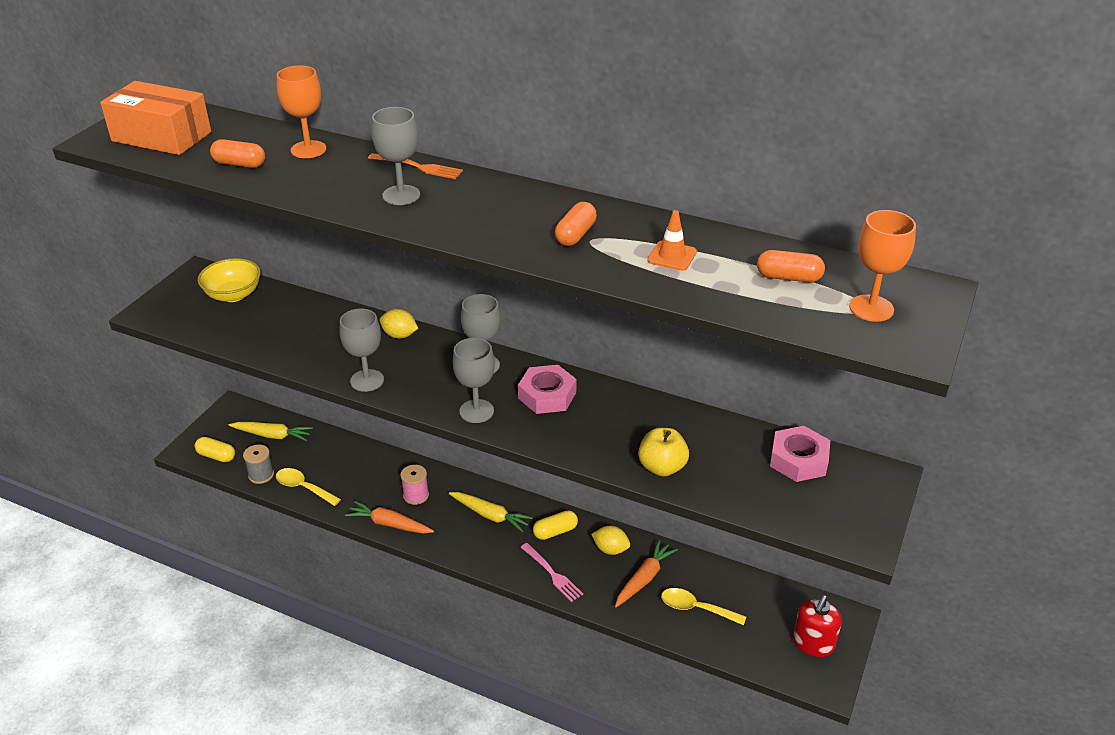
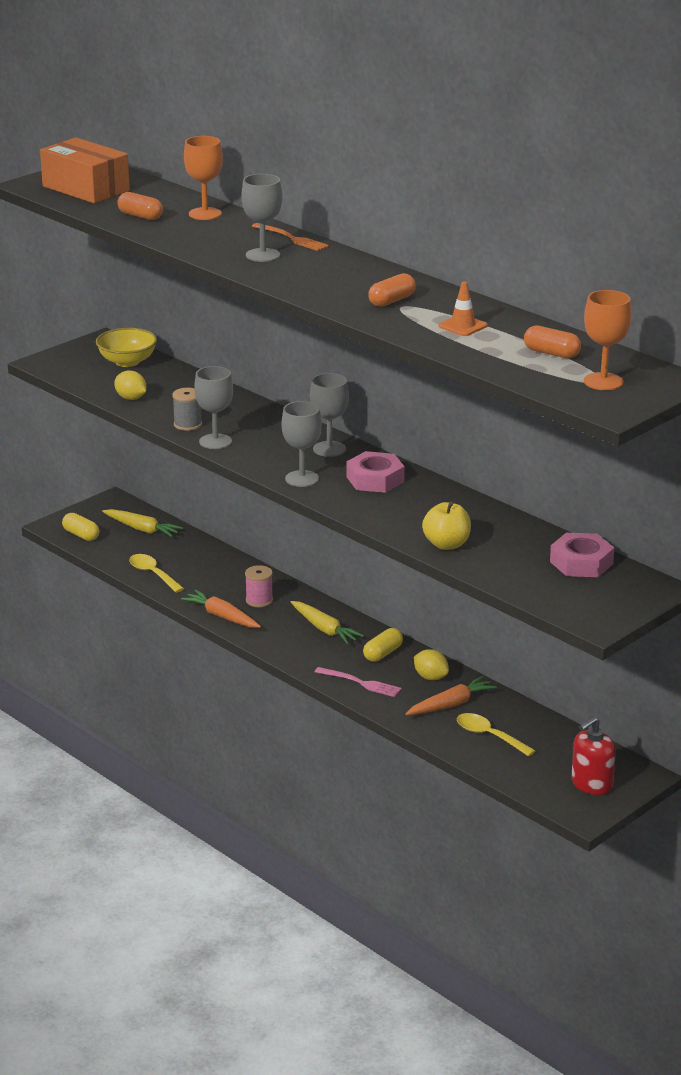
camera: 20 degrees right, 10 degrees down
(261, 475) = (117, 557): grey spool -> grey spool (188, 424)
(399, 335) = (264, 415): yellow lemon -> yellow lemon (131, 398)
(552, 574) = (360, 683): pink fork -> pink fork turned 45 degrees counterclockwise
(555, 531) = (383, 653): yellow capsule -> yellow capsule turned 45 degrees counterclockwise

